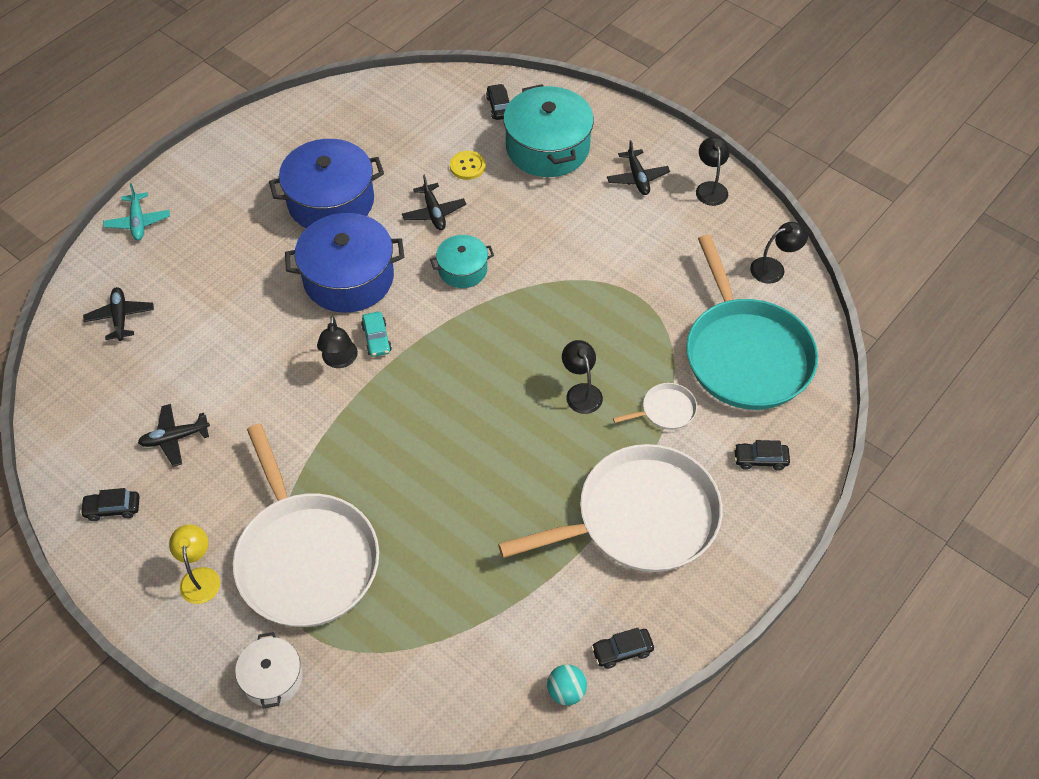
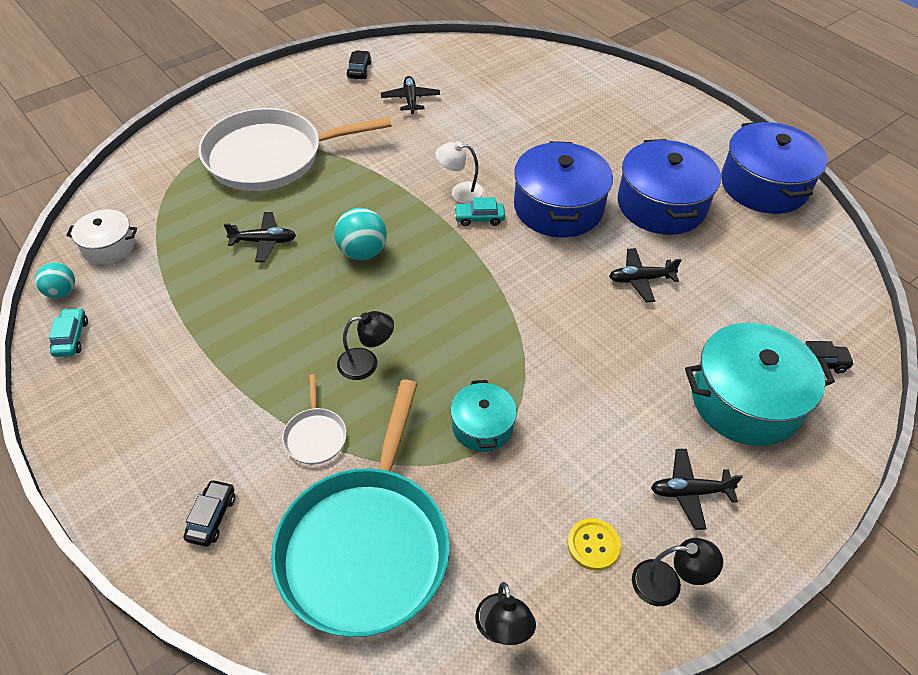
camera: 100 degrees right, 5 degrees down
(120, 317) = (538, 78): black plane -> black plane (264, 241)
(138, 222) = (643, 90): turquoise plane -> none
(200, 577) = (282, 105): yellow lamp -> none
(272, 678) = (181, 133): white pot -> white pot (108, 246)
(290, 130) = (764, 185): none -> blue pot
(339, 360) = (460, 192): black lamp -> white lamp
(445, 427) = (362, 252): none -> turquoise ball
(462, 270) = (555, 291): turquoise pot -> turquoise pot (482, 426)
(467, 166) = (712, 317): yellow button -> yellow button (593, 545)
(622, 651) = (71, 338): black car -> turquoise car
(640, 518) = (196, 381): white pan -> none
(745, 354) = (366, 545): turquoise pan -> turquoise pan turned 75 degrees counterclockwise

